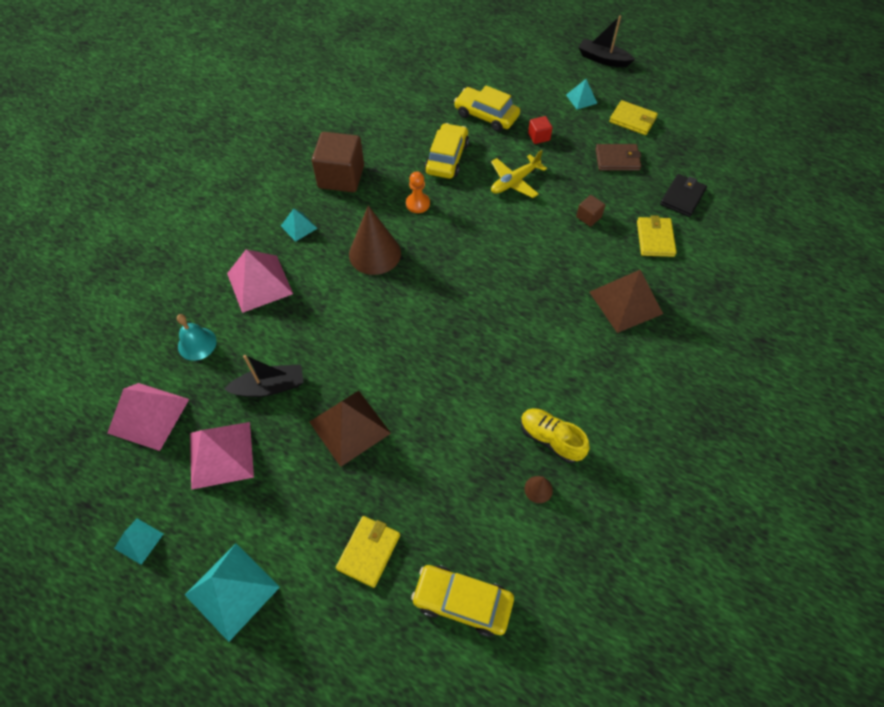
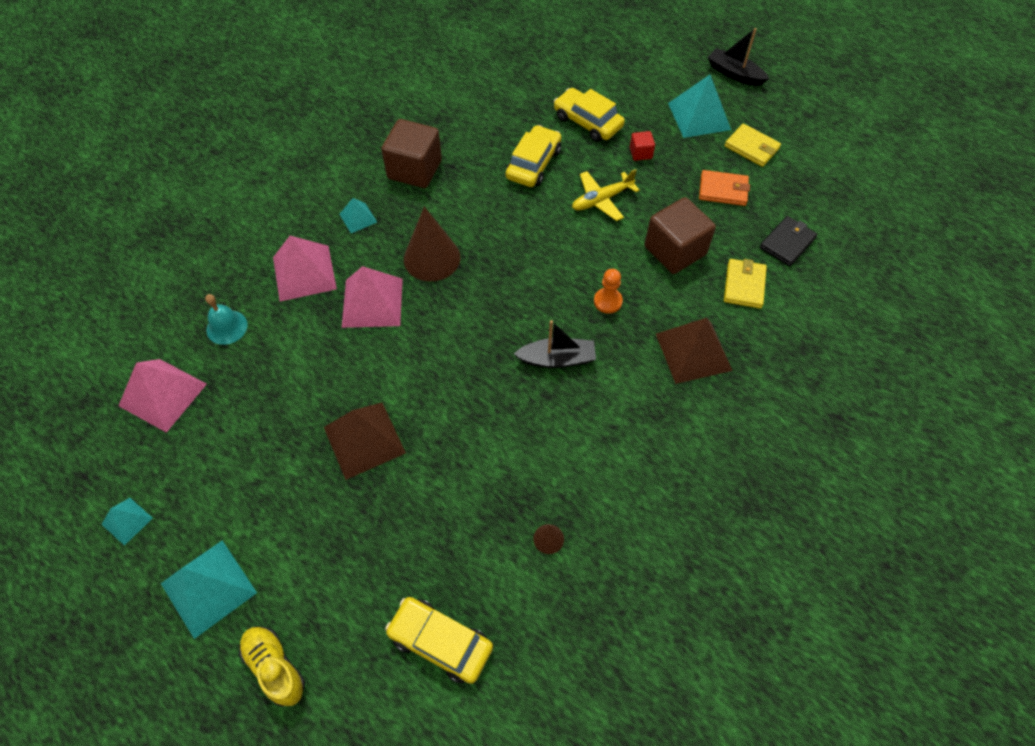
camera: 10 degrees right, 0 degrees up
(221, 454) = (227, 447): pink pyramid -> pink pyramid (372, 302)
(270, 387) = (291, 384): black boat -> black boat (557, 359)
(369, 551) = (355, 573): yellow wallet -> none
(417, 204) = (490, 210): orange pawn -> orange pawn (607, 301)
(550, 439) = (574, 487): yellow shoe -> yellow shoe (275, 667)
(581, 99) = (699, 116): turquoise pyramid -> turquoise pyramid, size x1.88
(588, 217) = (675, 250): brown cube -> brown cube, size x2.16
(617, 159) = (723, 190): brown wallet -> orange wallet

